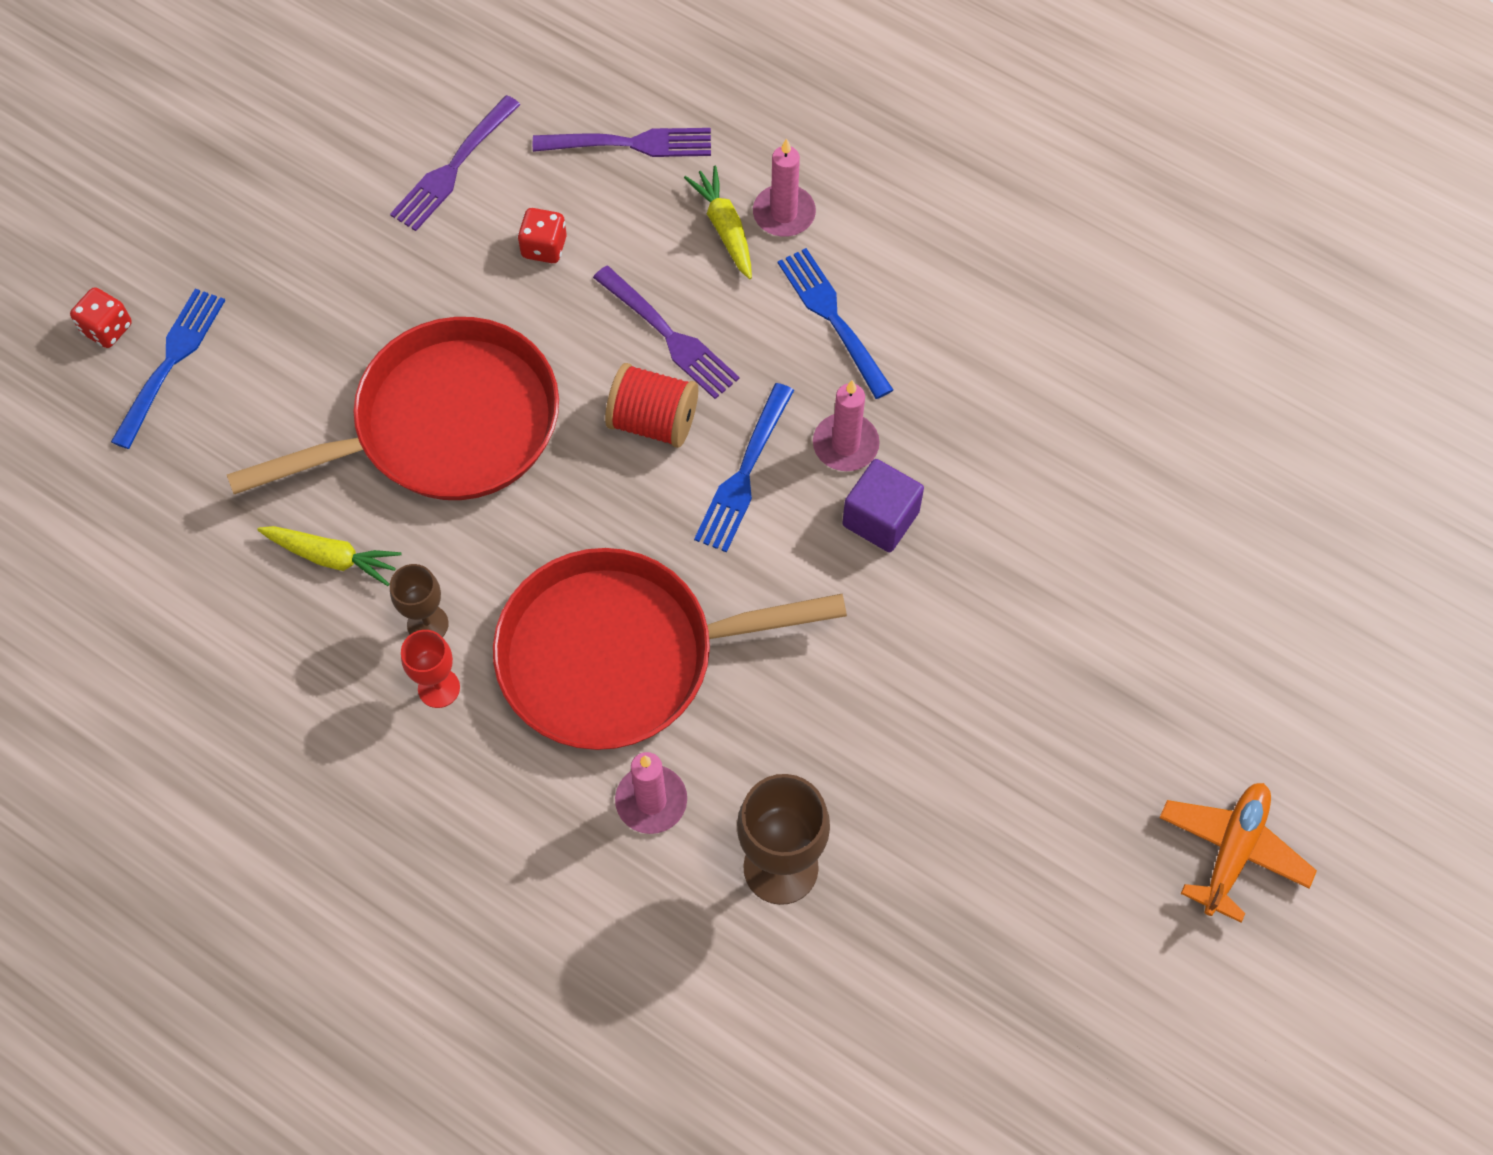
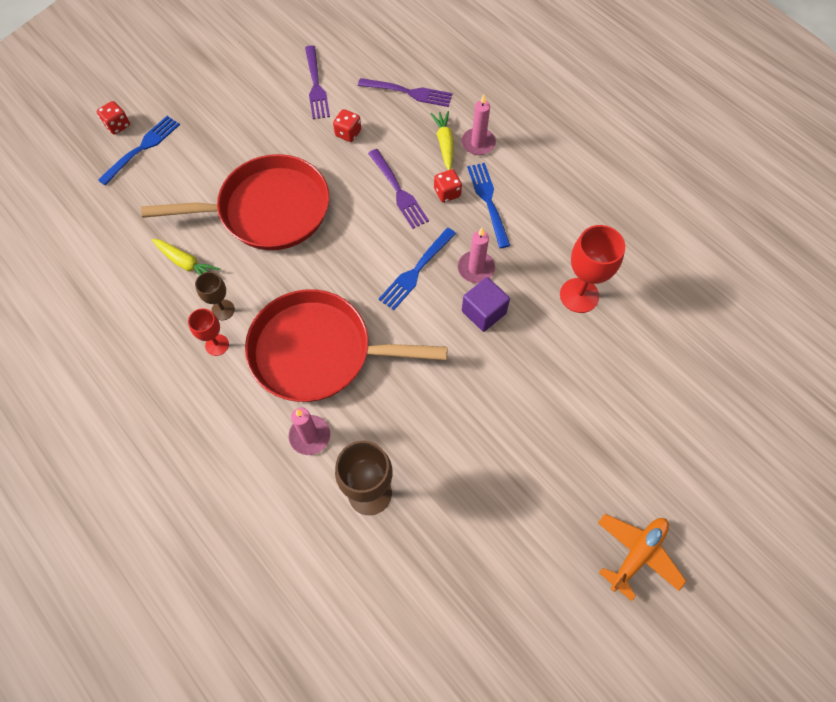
camera: 15 degrees right, 0 degrees up
(454, 166) = (316, 85): purple fork -> purple fork turned 60 degrees counterclockwise
(653, 421) = (376, 232): red spool -> none
(756, 319) = (447, 193): none -> red dice
(1033, 450) = (579, 295): none -> red goblet

